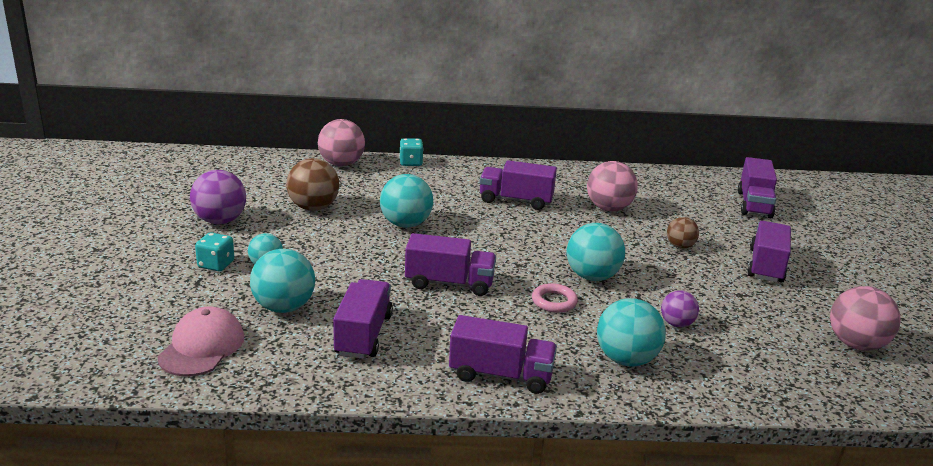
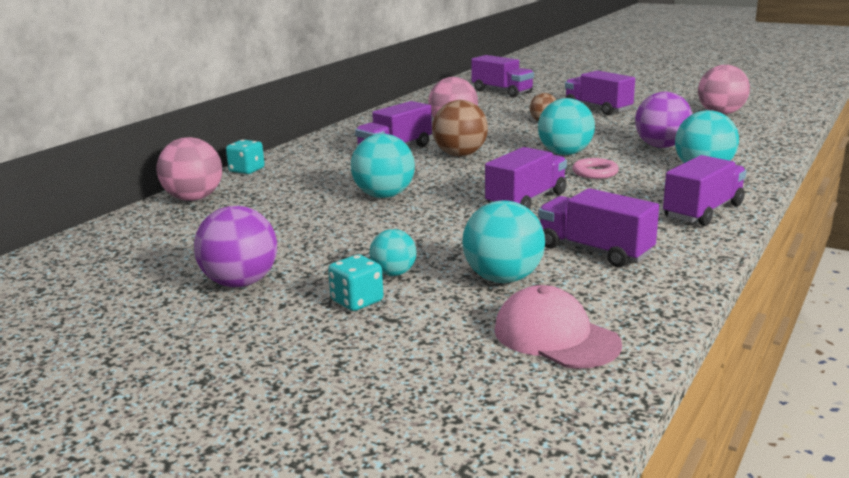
camera: 55 degrees left, 5 degrees down
(313, 208) = (283, 228): brown ball -> brown ball (460, 155)
(676, 324) = (661, 146): purple ball -> purple ball, size x1.70

